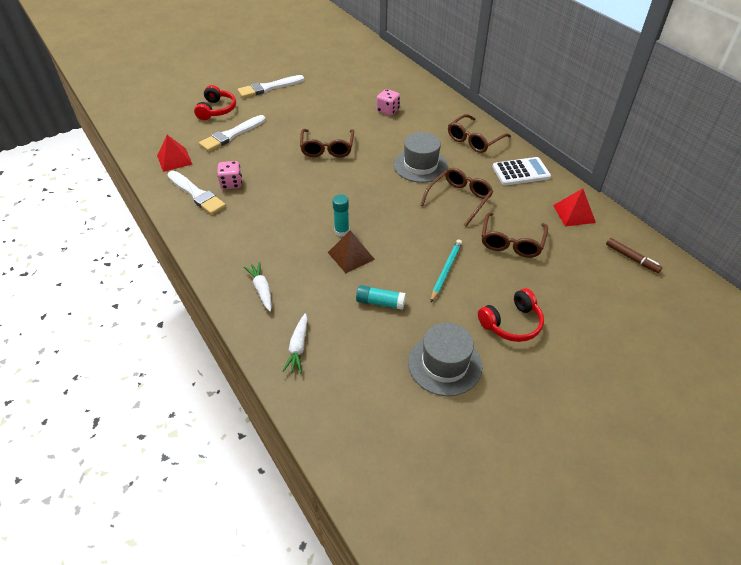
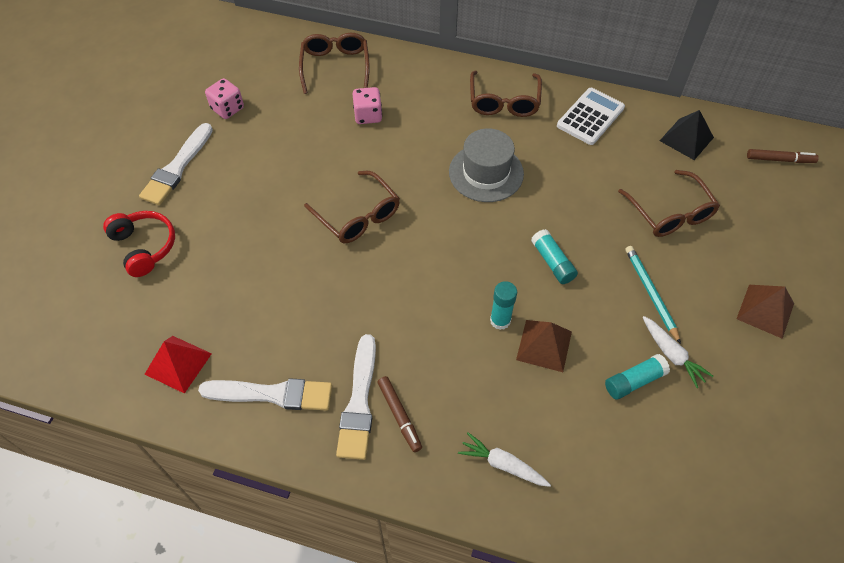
camera: 40 degrees left, 10 degrees up
(231, 135) = (212, 273): white brush -> white brush (359, 402)
(231, 183) = (299, 347): pink dice -> pink dice (227, 108)
(240, 238) = (399, 416): none -> brown marker
(298, 347) = (619, 503): white carrot -> white carrot (671, 354)
(405, 223) = (552, 262): none -> turquoise glue stick
(445, 364) = (761, 405): grey hat -> none
(459, 199) = (570, 192): brown glasses -> brown glasses (335, 66)
(512, 323) = (765, 311): red headphones -> brown pyramid
(574, 213) = (686, 139): red pyramid -> black pyramid

